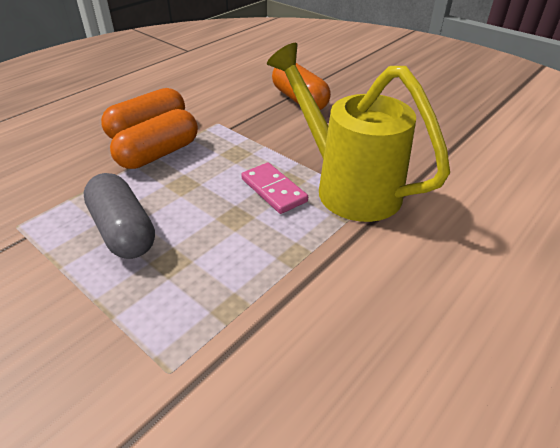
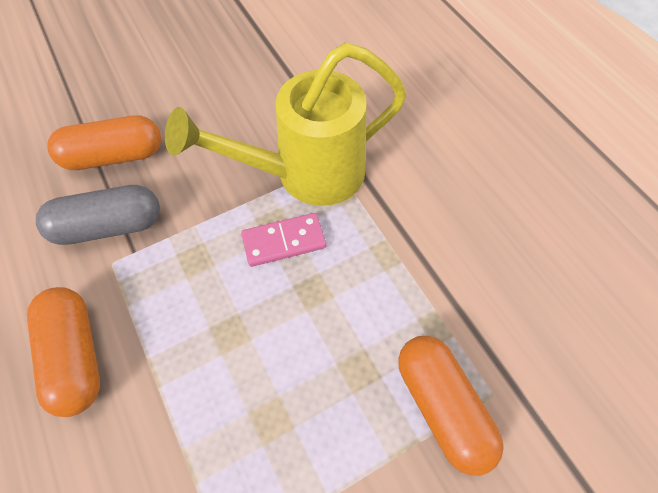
camera: 70 degrees left, 20 degrees up
(123, 231) = (290, 415): grey capsule -> grey capsule (109, 226)
(159, 154) = (149, 350): orange capsule -> orange capsule (442, 406)

